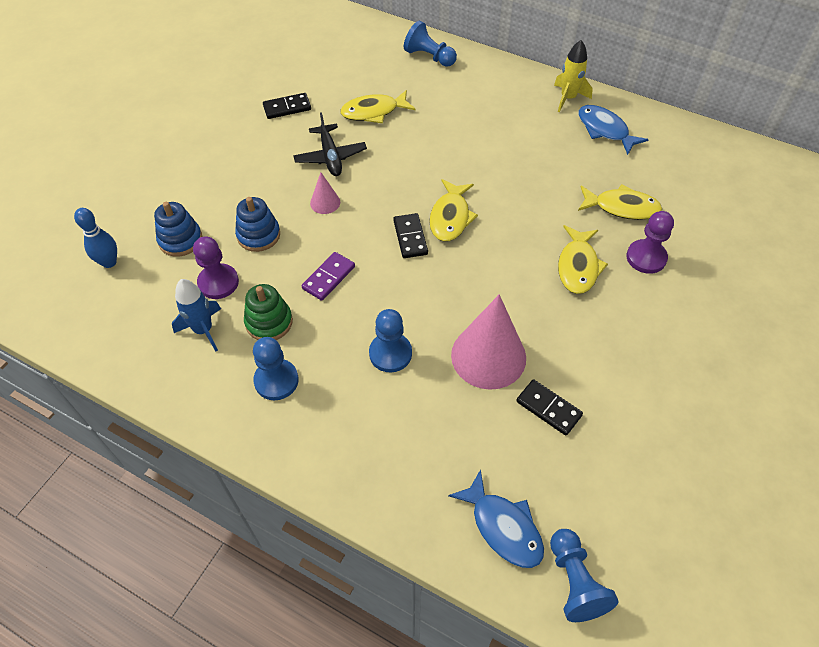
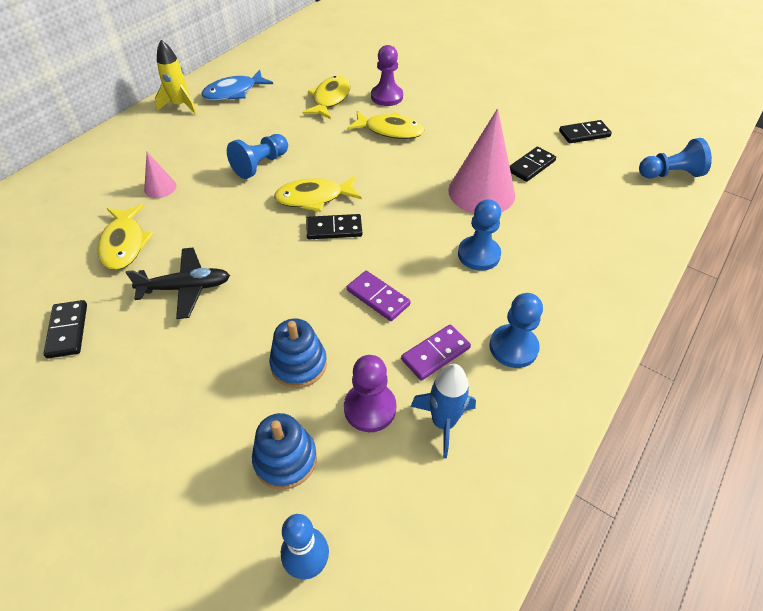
camera: 85 degrees left, 5 degrees down
(269, 322) = (435, 354): green stacking toy -> purple domino
(325, 202) = (262, 296): pink cone -> pink cone (160, 187)
(429, 57) = (53, 189): blue pawn -> blue pawn (260, 165)
(450, 217) = (314, 198): yellow fish -> yellow fish turned 150 degrees clockwise
(503, 527) = (638, 203): blue fish -> none
(638, 478) = (584, 134): none -> black domino

